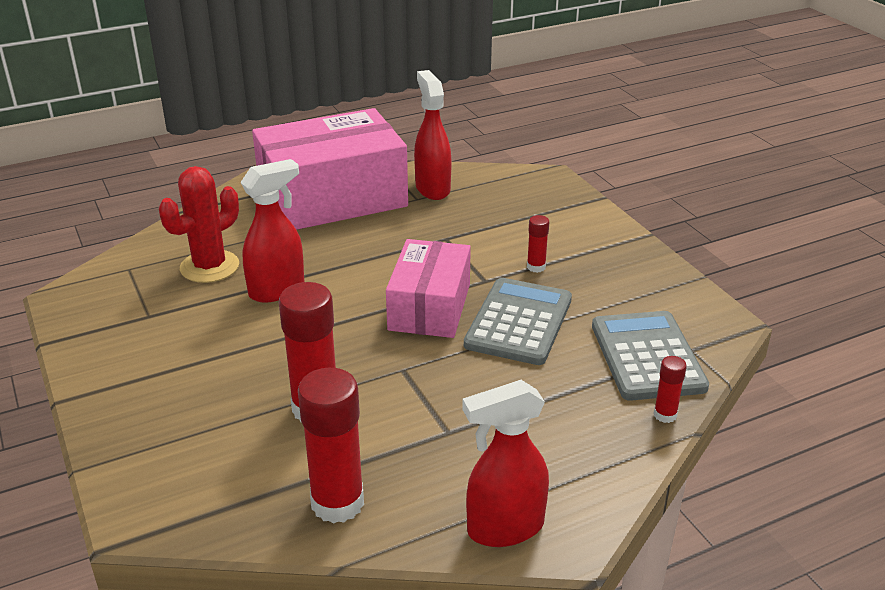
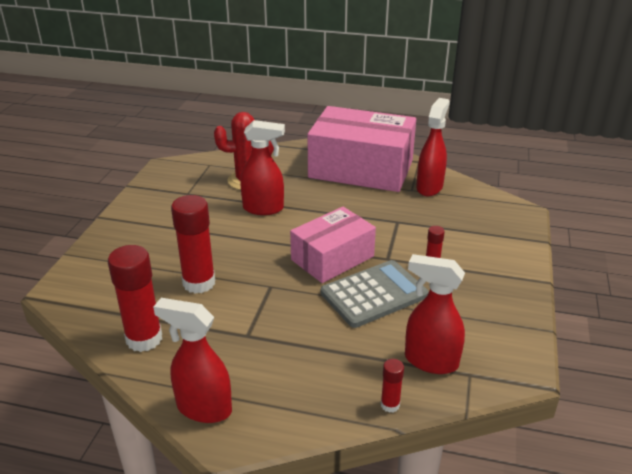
camera: 40 degrees right, 0 degrees up
(647, 356) = (430, 361): grey calculator -> red spray bottle

